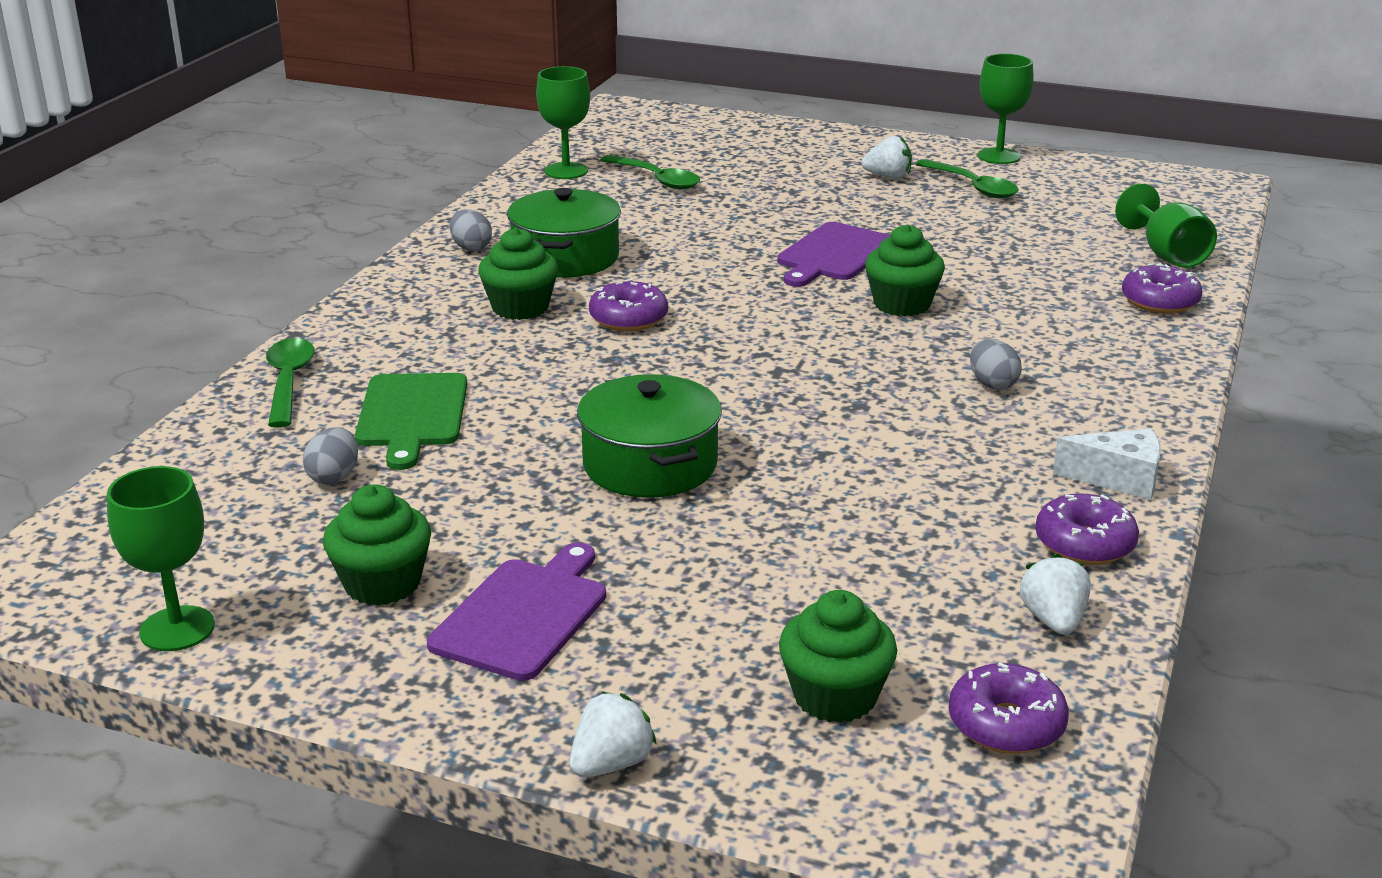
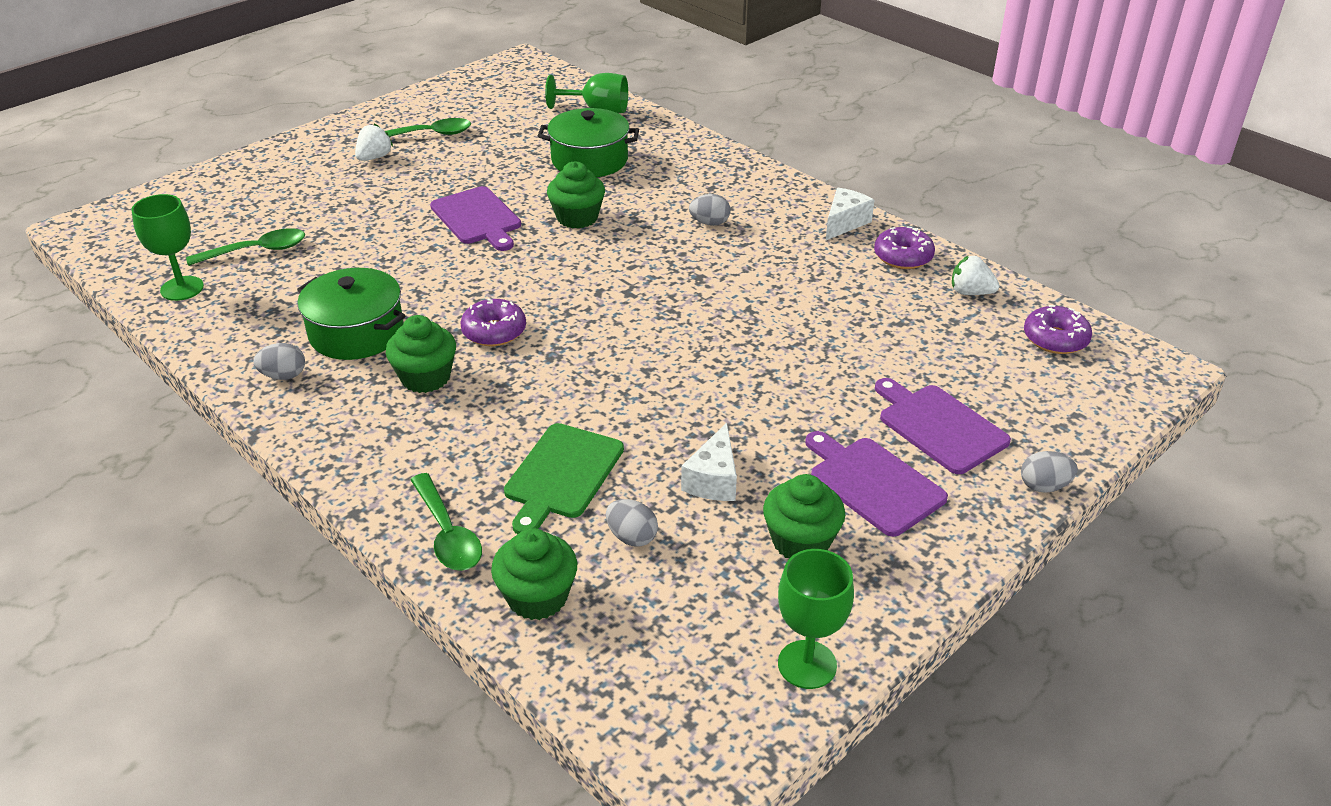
camera: 65 degrees left, 10 degrees up
(288, 382) = (447, 534): green spoon -> green spoon turned 135 degrees counterclockwise
(412, 415) = (562, 475): green cutting board -> green cutting board turned 90 degrees clockwise
(460, 503) = (713, 480): none -> white cheese
(611, 764) = (1044, 486): white strawberry -> grey egg
(650, 464) = (716, 380): green pot -> green pot (589, 160)
(684, 647) = (939, 426): none -> purple cutting board
(835, 696) = (1010, 386): green cupcake -> green cupcake (537, 597)
(999, 156) = (391, 109): green goblet -> none
(1160, 301) = (654, 135): purple donut -> none

